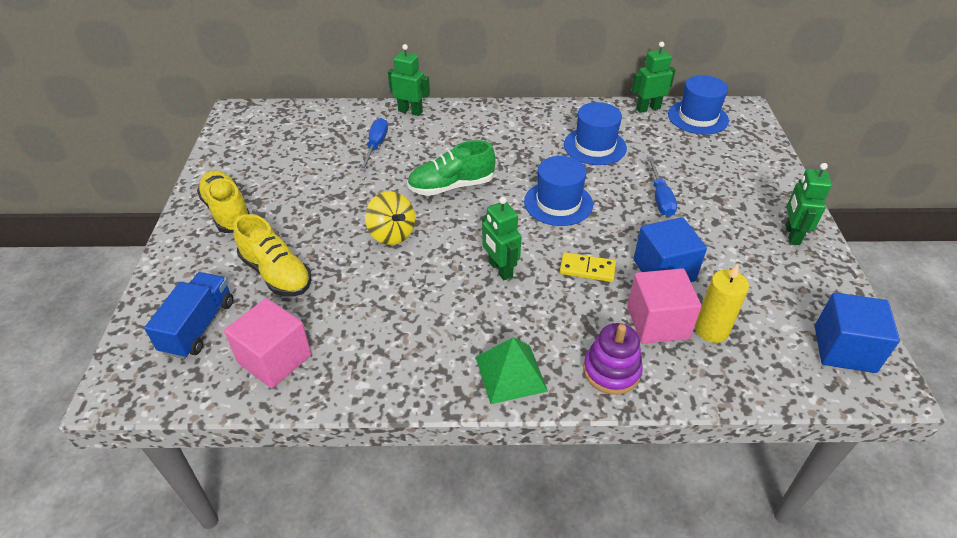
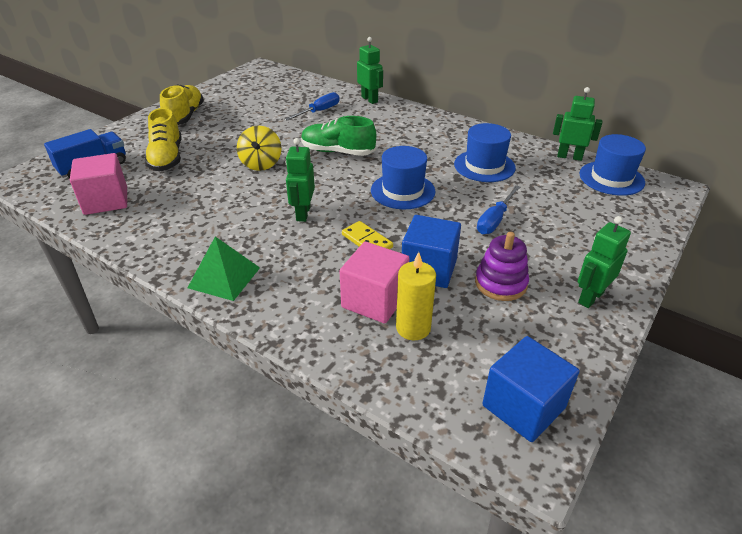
camera: 35 degrees right, 5 degrees down
(611, 371) = (294, 313): purple stacking toy -> purple stacking toy (500, 283)

